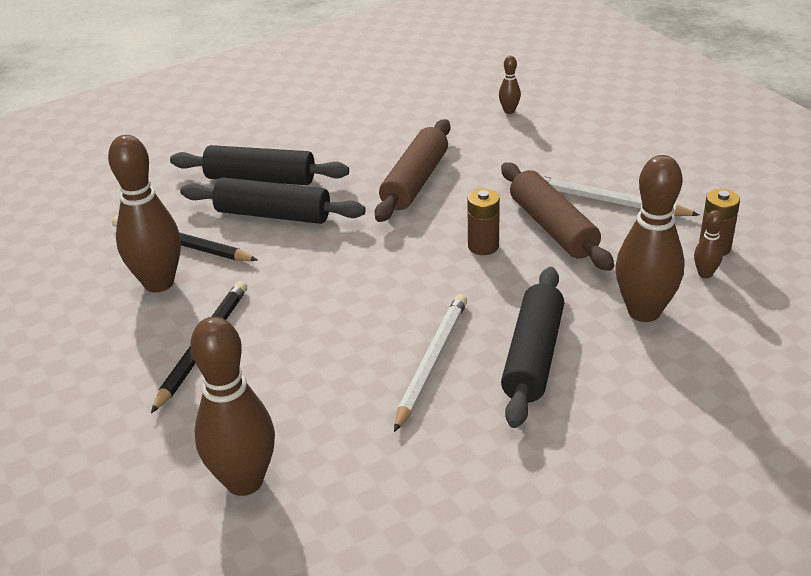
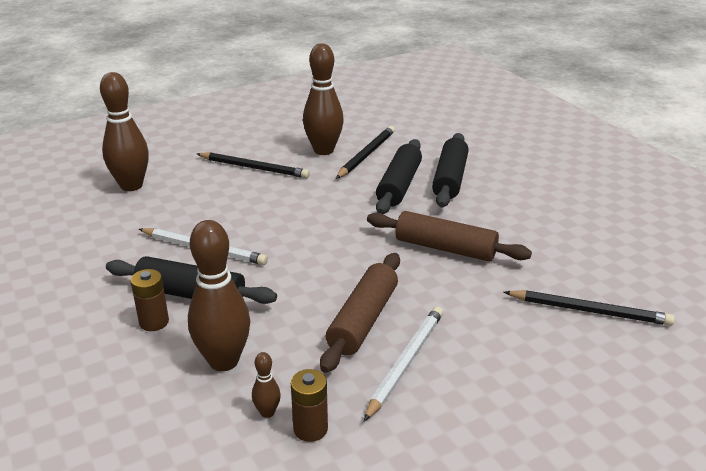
camera: 90 degrees right, 5 degrees down
(483, 246) = (340, 279): brown battery -> brown battery (154, 322)
(509, 111) = (589, 310): brown bowling pin -> black pencil
(552, 228) = (363, 320): brown rolling pin -> brown rolling pin turned 45 degrees counterclockwise

